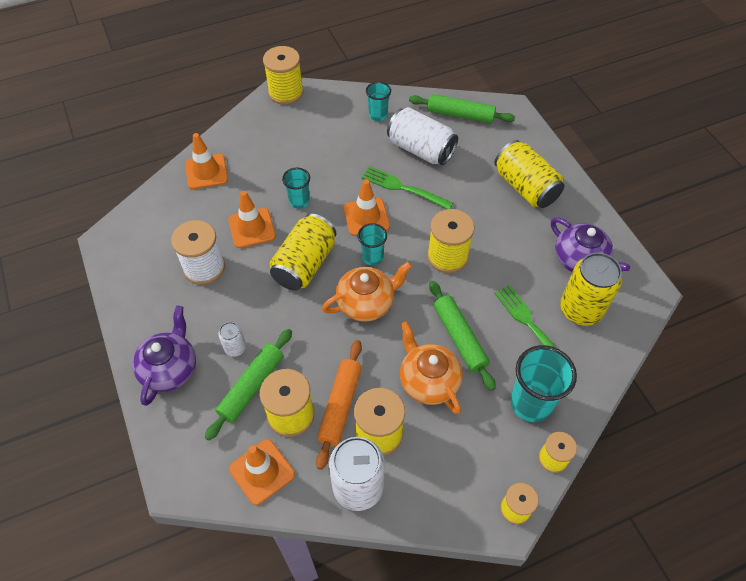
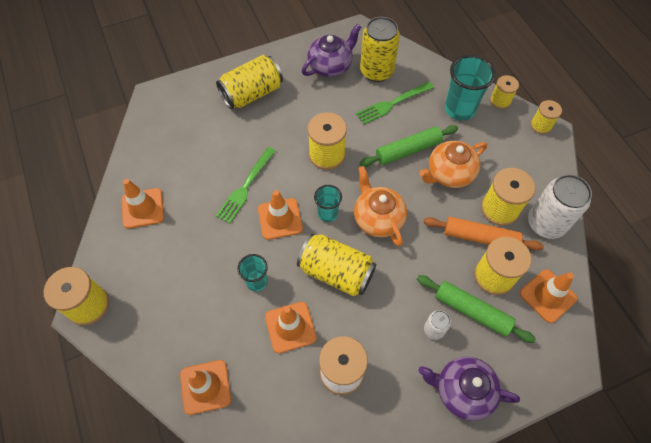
camera: 90 degrees left, 5 degrees up
(378, 115) = (143, 208): turquoise cup -> orange traffic cone
(420, 149) = (197, 171): white can -> none
(460, 114) = (154, 136): green rolling pin -> none

